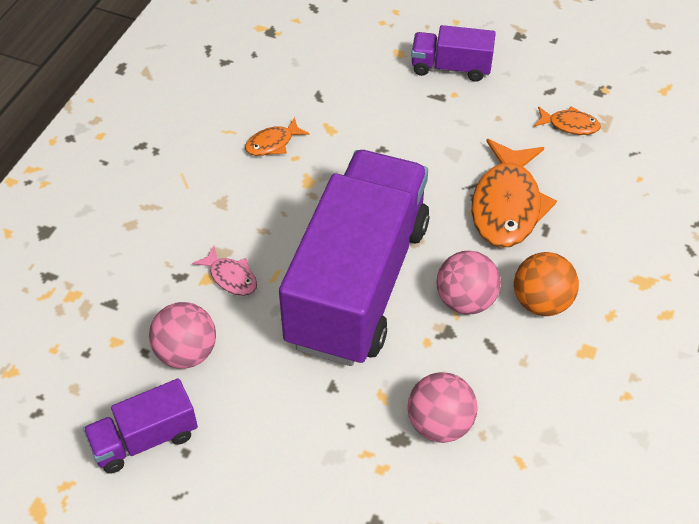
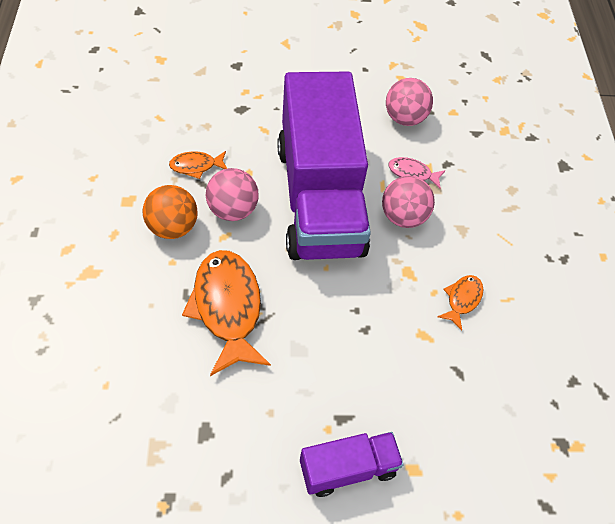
camera: 150 degrees right, 5 degrees up
(145, 439) = (392, 68): purple truck -> none
(440, 424) = (219, 124): pink ball -> pink ball (403, 217)
(569, 125) = (192, 431): orange fish -> orange fish (196, 166)

